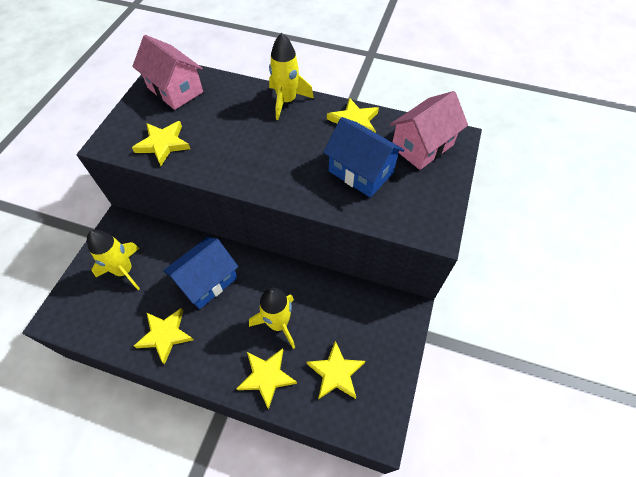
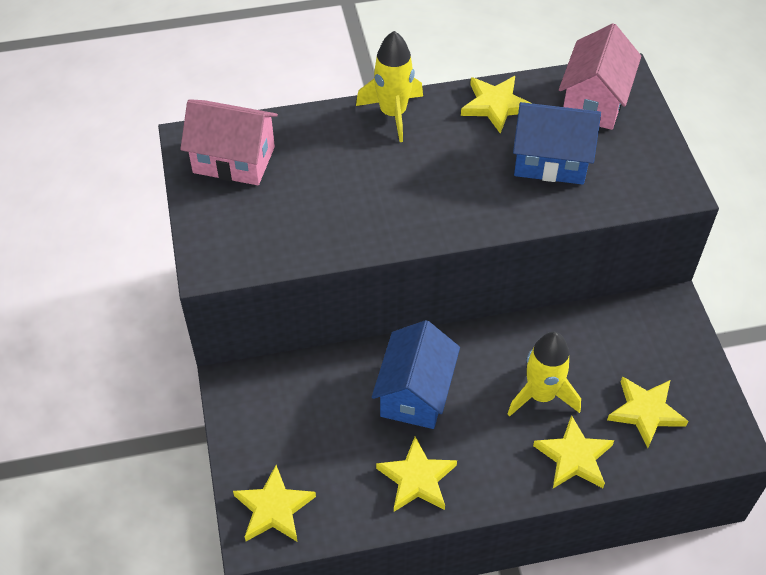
camera: 30 degrees left, 5 degrees down
(124, 271) = (295, 436): yellow rocket -> none
(163, 144) = (285, 233): yellow star -> yellow star (274, 508)

